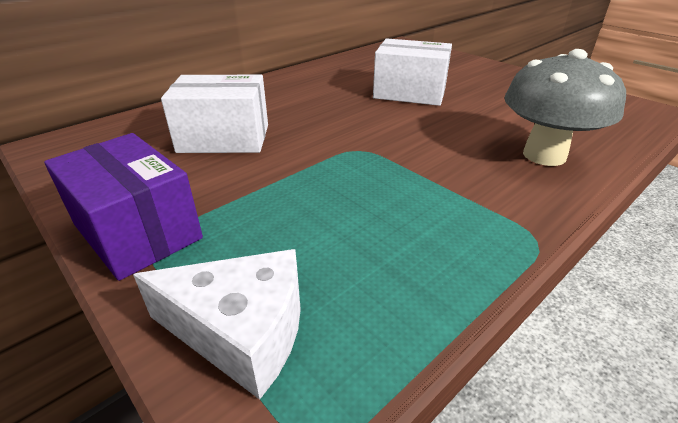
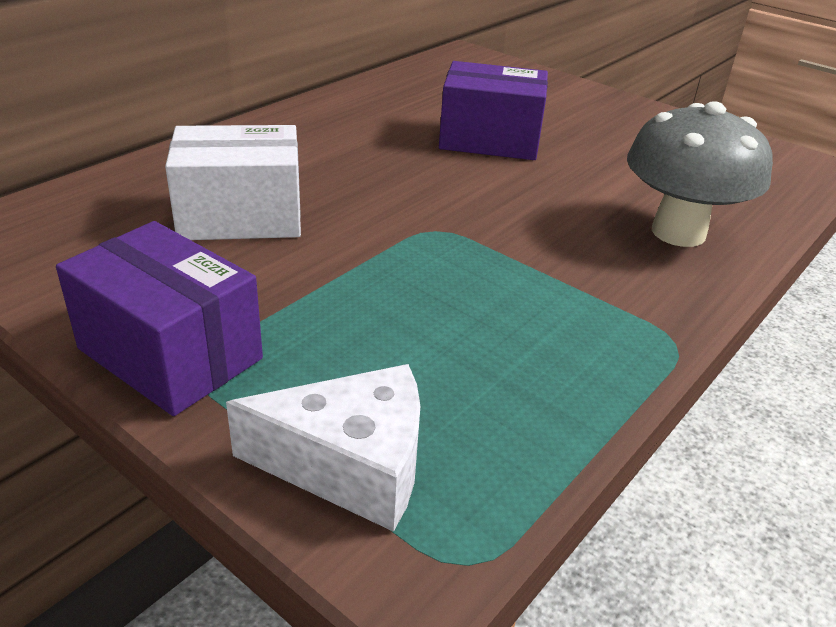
camera: 10 degrees left, 0 degrees up
(409, 93) = (489, 140): white box -> purple box

